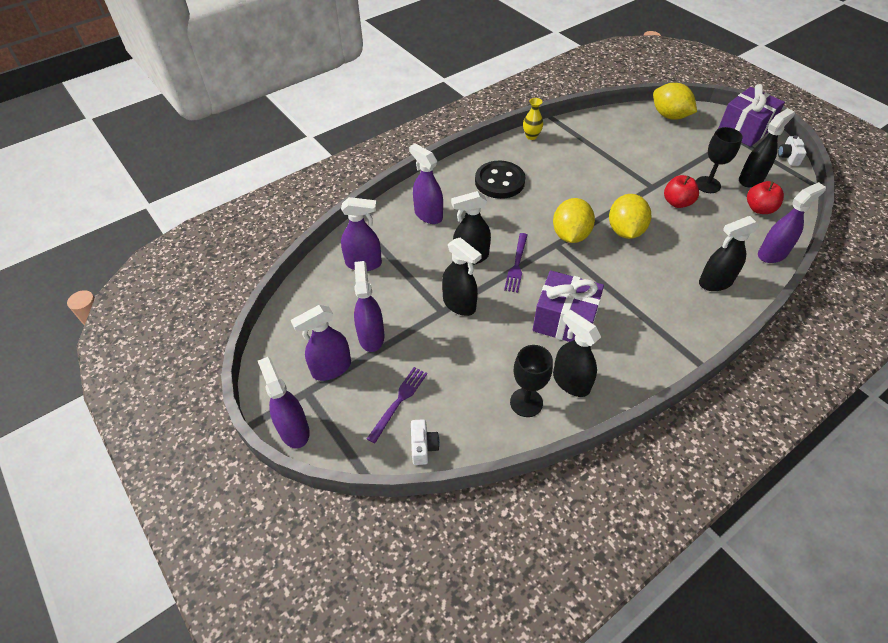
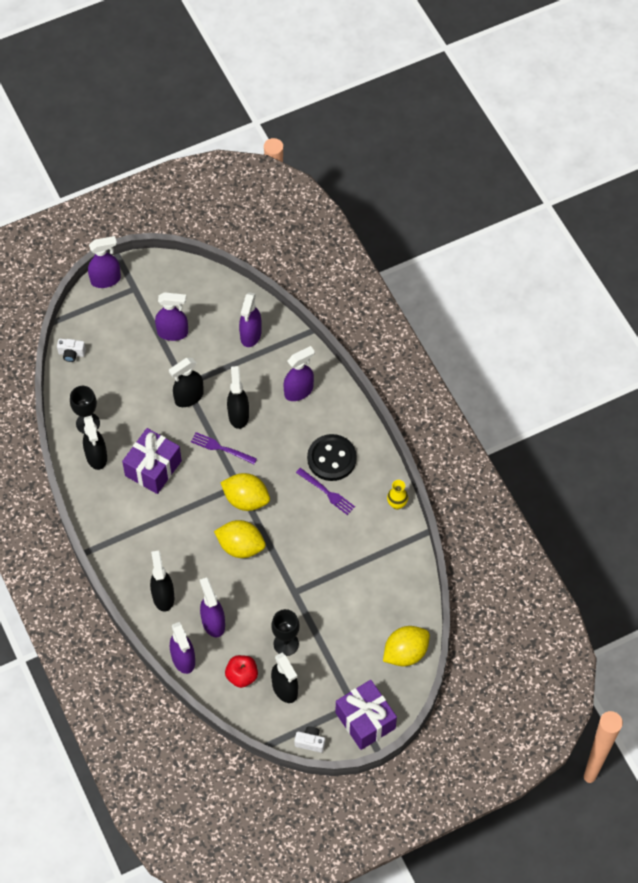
camera: 100 degrees right, 10 degrees up
(331, 368) = (150, 304): purple spray bottle -> purple spray bottle (213, 622)
(399, 401) = (111, 344): purple fork -> purple fork (327, 492)
(570, 382) = (96, 456): black spray bottle -> black spray bottle turned 105 degrees clockwise
(677, 202) = (267, 605): red apple -> none

